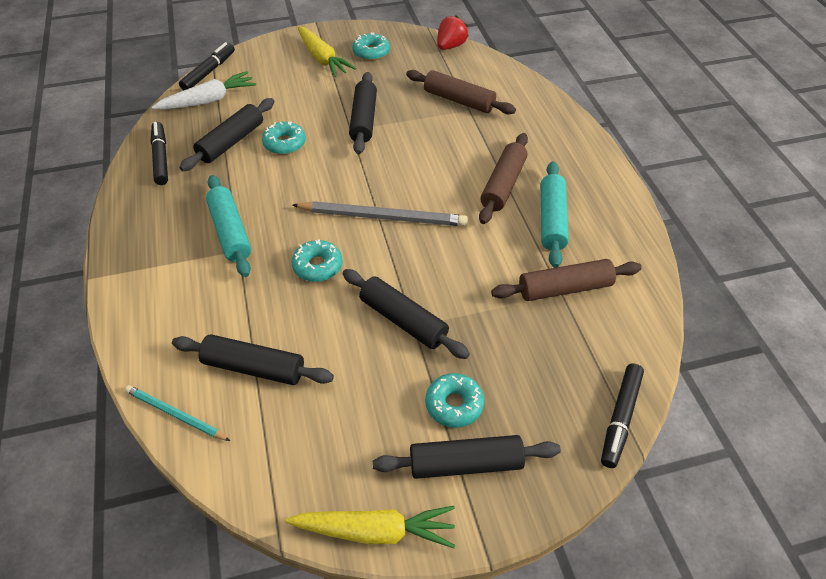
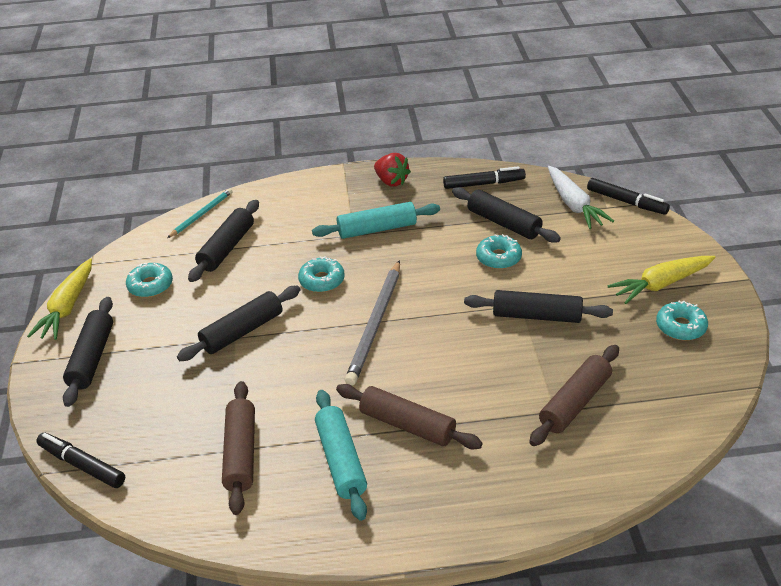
camera: 100 degrees right, 10 degrees down
(450, 46) = (706, 407): red strawberry -> red strawberry (391, 181)
(454, 404) = (145, 356): turquoise donut -> turquoise donut (150, 285)
(552, 220) = (341, 460): turquoise rolling pin -> turquoise rolling pin turned 60 degrees clockwise

